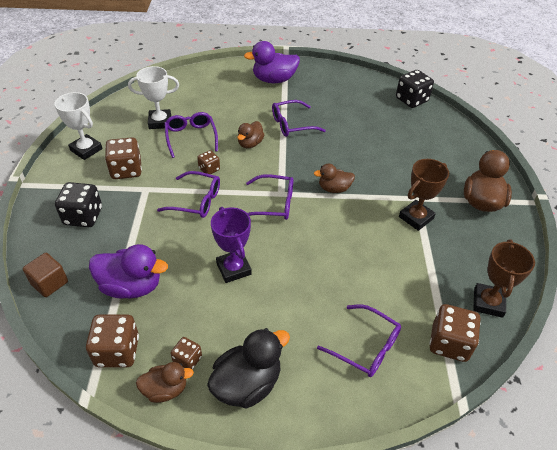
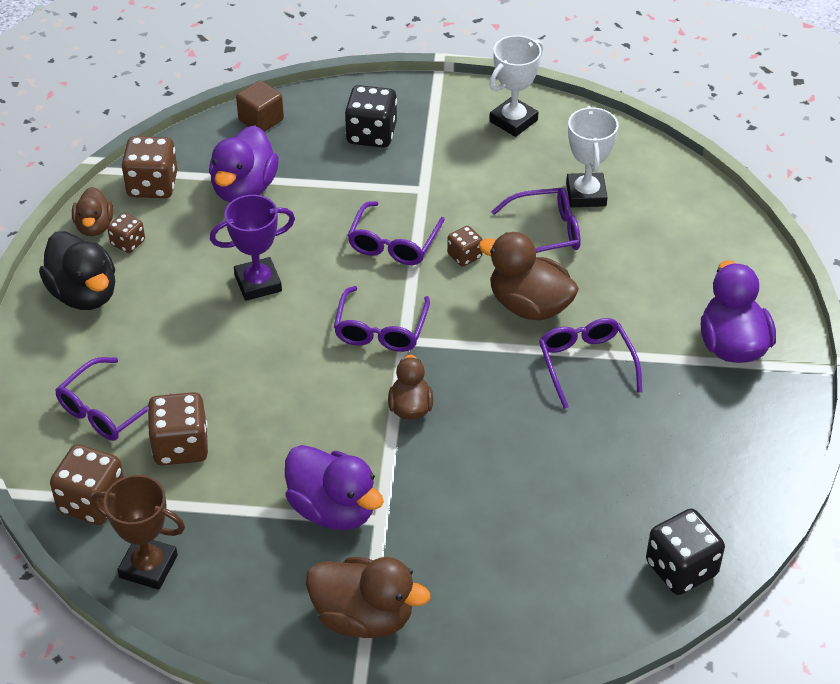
camera: 95 degrees right, 0 degrees up
(126, 170) = (465, 166): brown dice -> brown dice (181, 446)
(250, 144) = (529, 305): brown duck -> brown duck, size x1.64
(416, 218) = (333, 509): brown trophy -> purple duck

